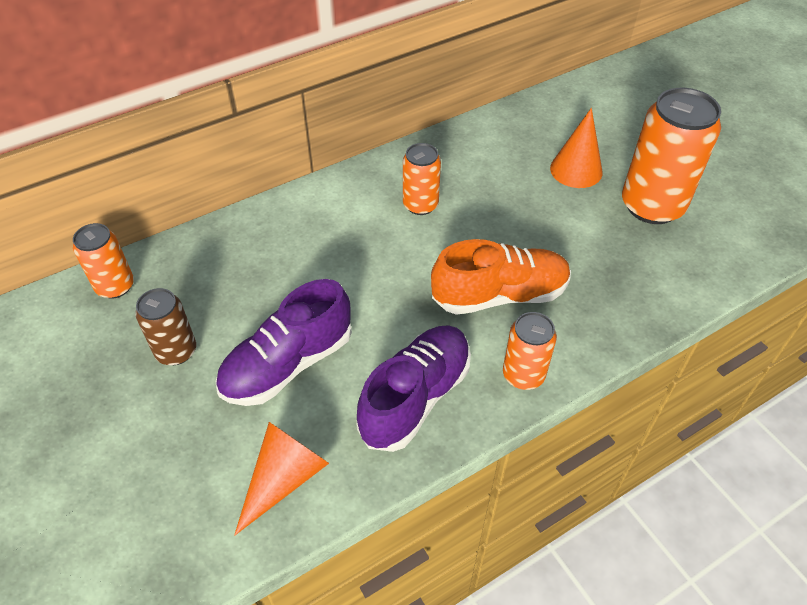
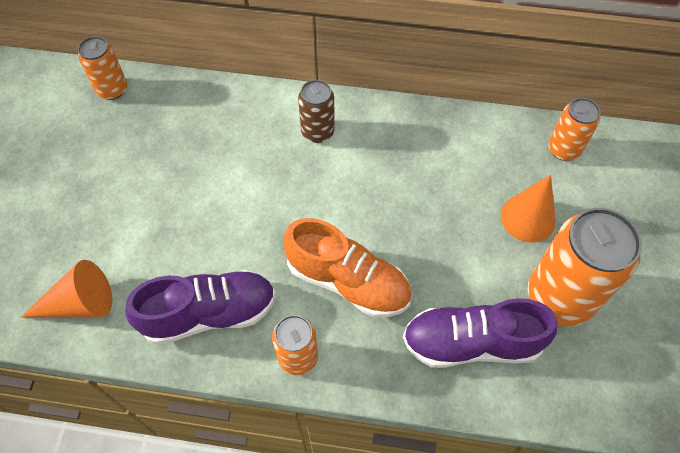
camera: 40 degrees right, 10 degrees up
(176, 351) = (103, 164): brown can -> brown can (317, 132)
(288, 364) = (156, 225): purple shoe -> purple shoe (471, 343)
(420, 205) = (367, 163): orange can -> orange can (563, 149)

